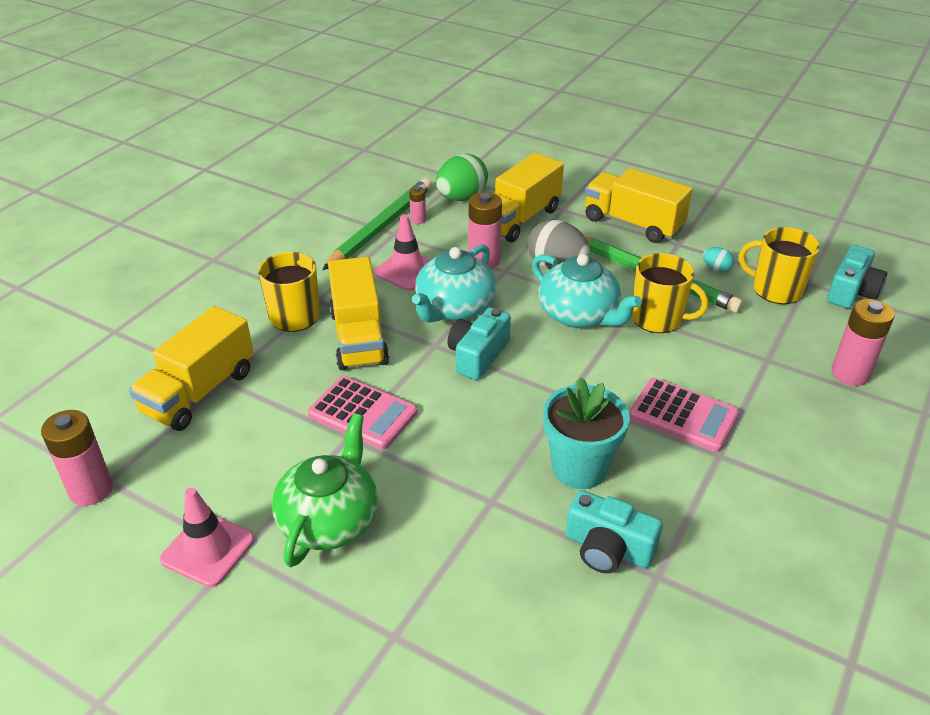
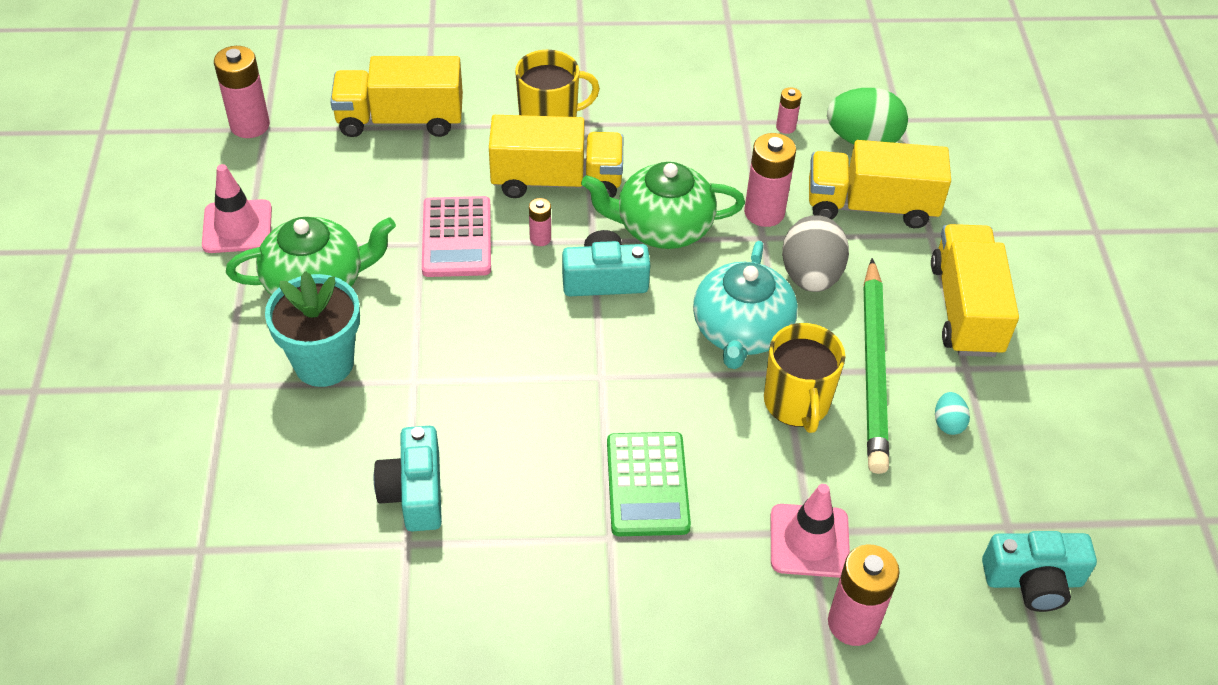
camera: 55 degrees right, 10 degrees up
(359, 337) = (557, 181): yellow truck -> yellow truck turned 135 degrees counterclockwise
(381, 227) = (745, 106): green pencil -> none
(407, 270) = (690, 162): pink traffic cone -> pink traffic cone (809, 541)
(407, 370) = (540, 238): none -> pink battery
(454, 308) = (662, 227): turquoise teapot -> green teapot
(579, 468) = (503, 428): turquoise flower pot -> turquoise flower pot (324, 363)
(683, 415) = (647, 485): pink calculator -> green calculator
(775, 289) = (960, 497): yellow mug -> none

